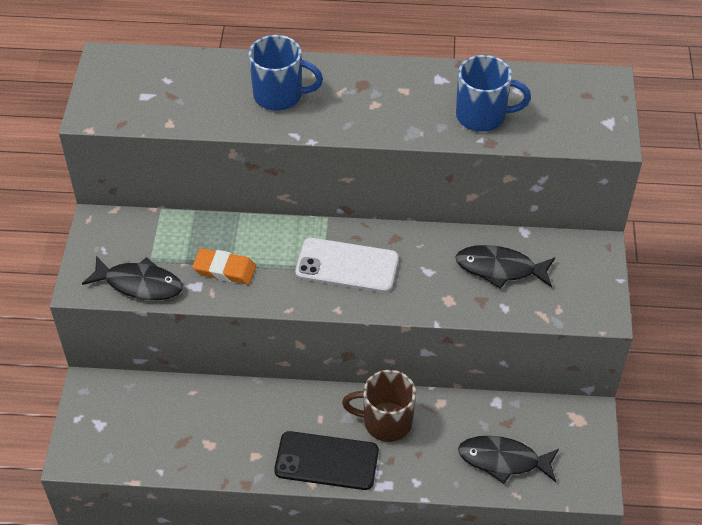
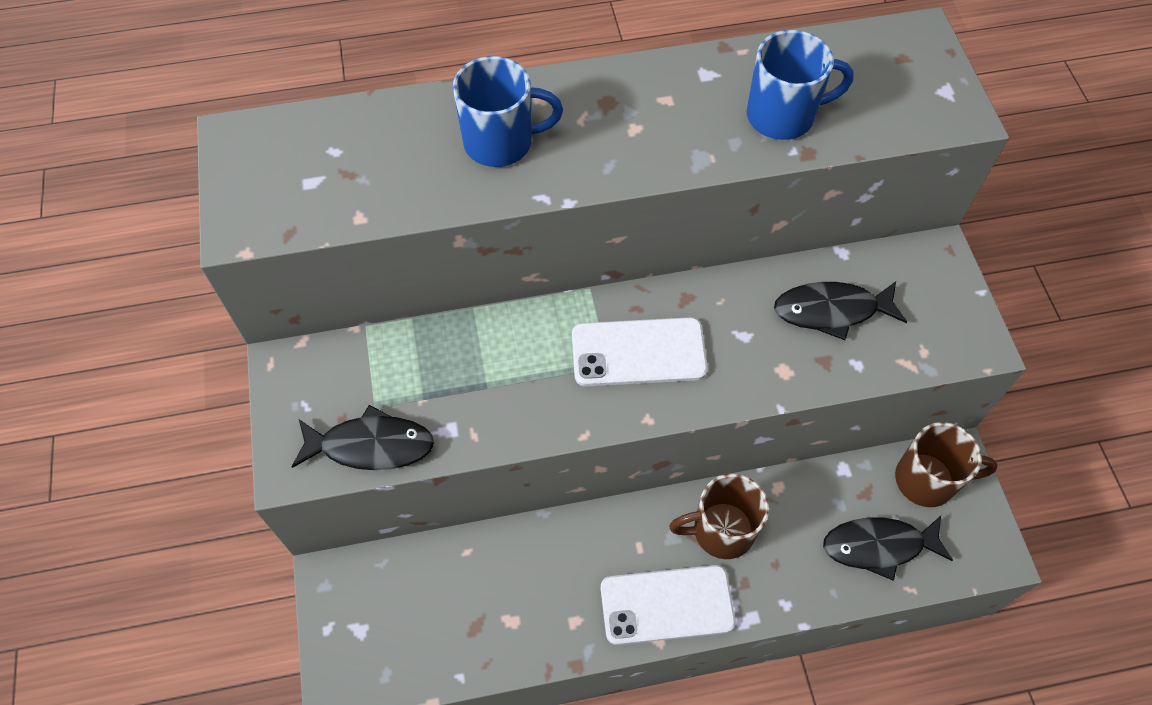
camera: 15 degrees left, 10 degrees up
(224, 269) = (480, 396): orange eraser -> none
(326, 461) = (667, 604): black phone -> white phone
(559, 424) = (927, 480): none -> brown mug

